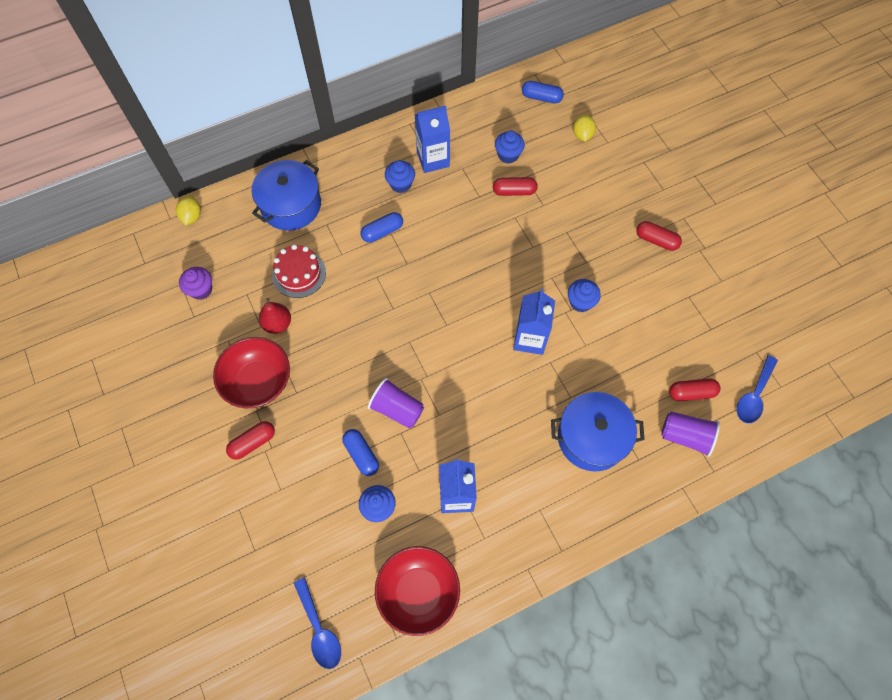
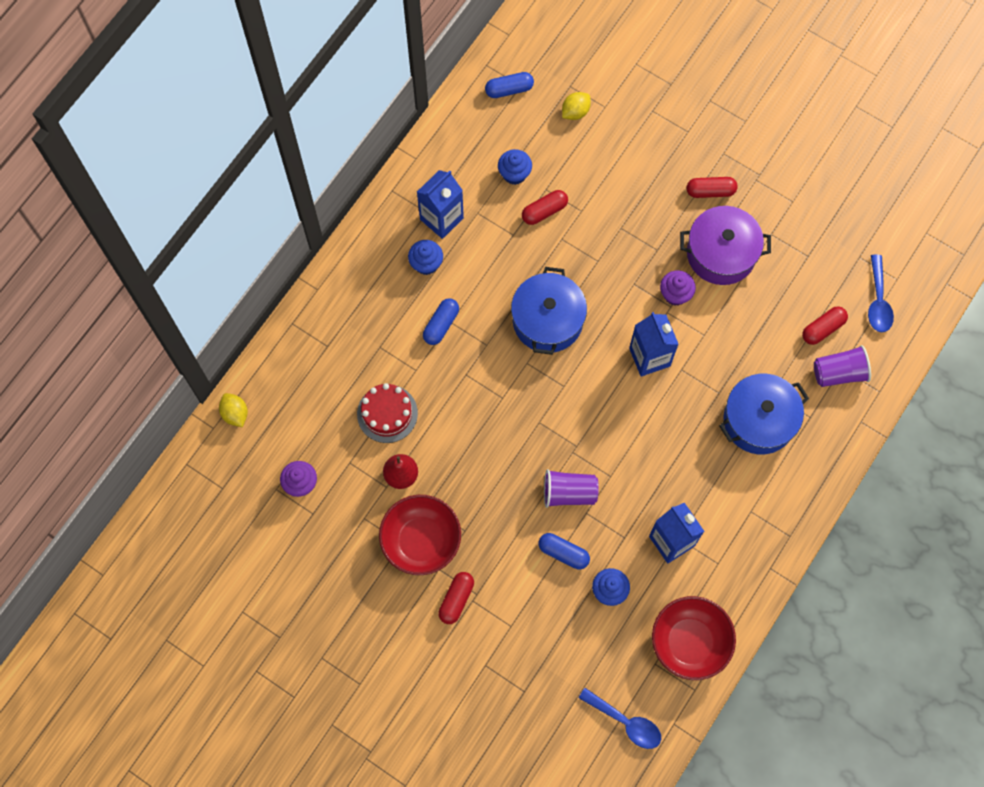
camera: 30 degrees left, 5 degrees up
(291, 205) = (329, 346): blue pot -> blue pot (547, 320)
(580, 302) = (675, 294): blue cupcake -> purple cupcake
(582, 135) = (575, 112): yellow lemon -> yellow lemon turned 75 degrees clockwise
(637, 290) = (721, 253): none -> purple pot

